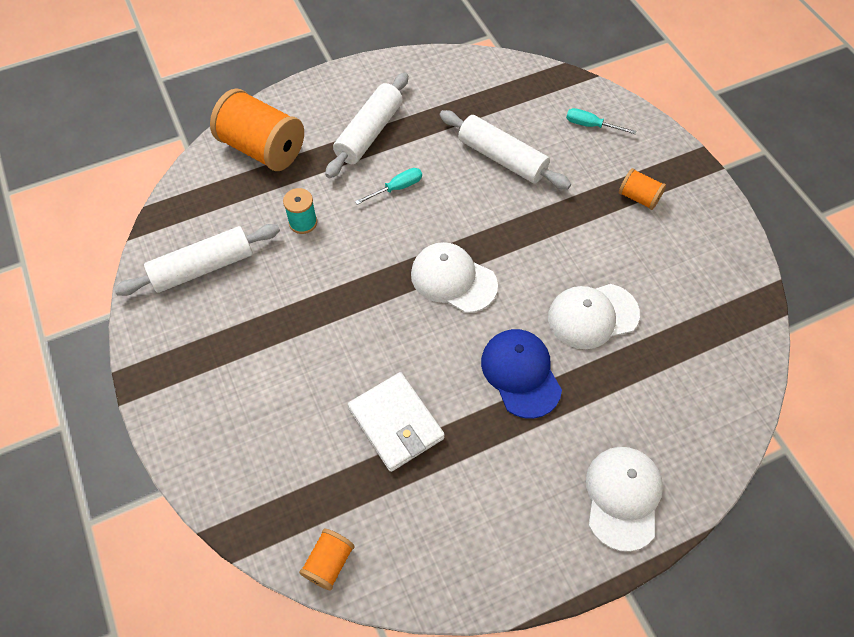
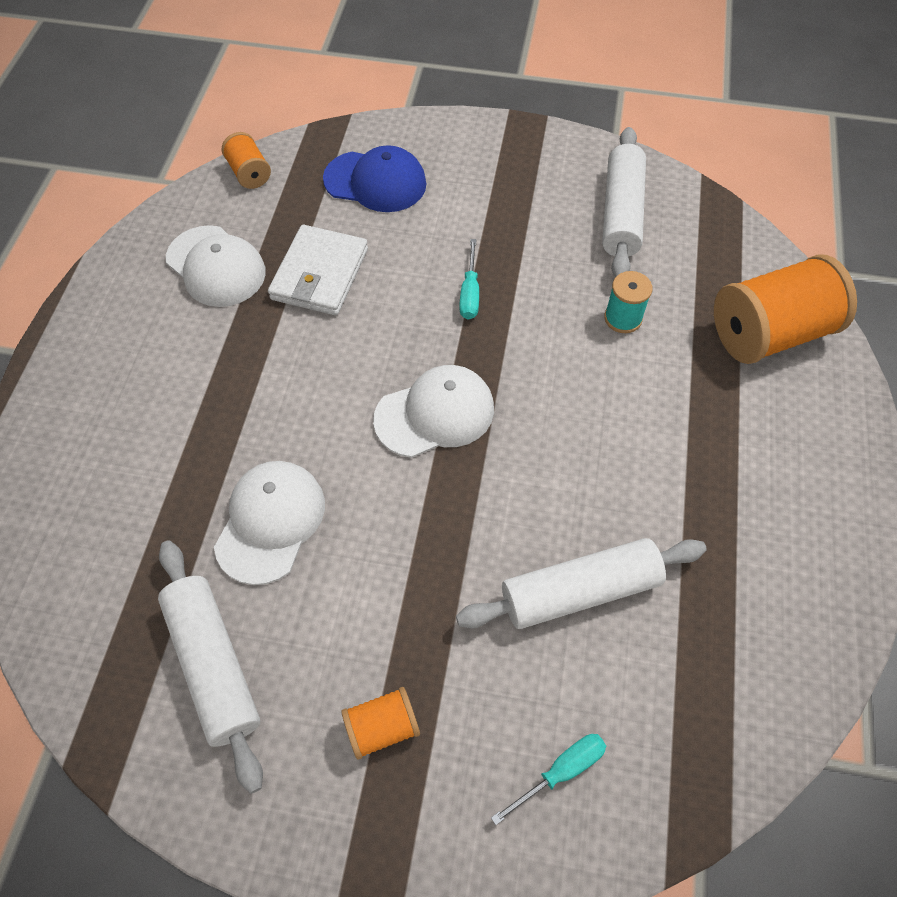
camera: 125 degrees right, 0 degrees up
(369, 133) = (730, 457): white rolling pin -> white rolling pin (214, 665)
(396, 423) = (320, 274): white wallet -> white wallet turned 75 degrees counterclockwise
(397, 188) = (611, 435): turquoise screwdriver -> turquoise screwdriver (470, 293)
(521, 373) = (272, 403): blue cap -> blue cap (375, 182)
(623, 497) = (79, 402): white cap -> white cap (216, 267)

